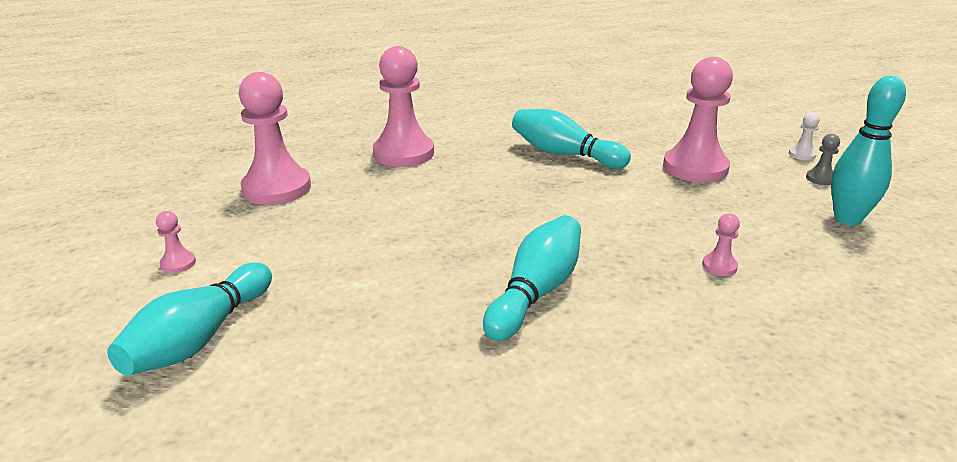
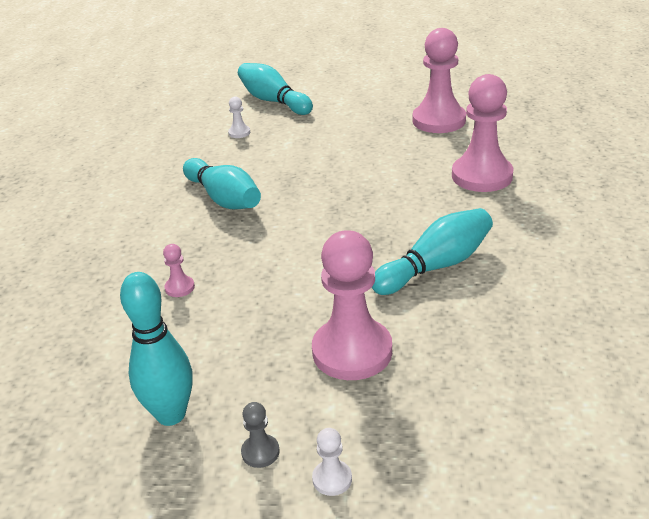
camera: 115 degrees right, 5 degrees up
(178, 263) = (352, 93): pink pawn -> none
(335, 340) = (239, 133): none -> white pawn

